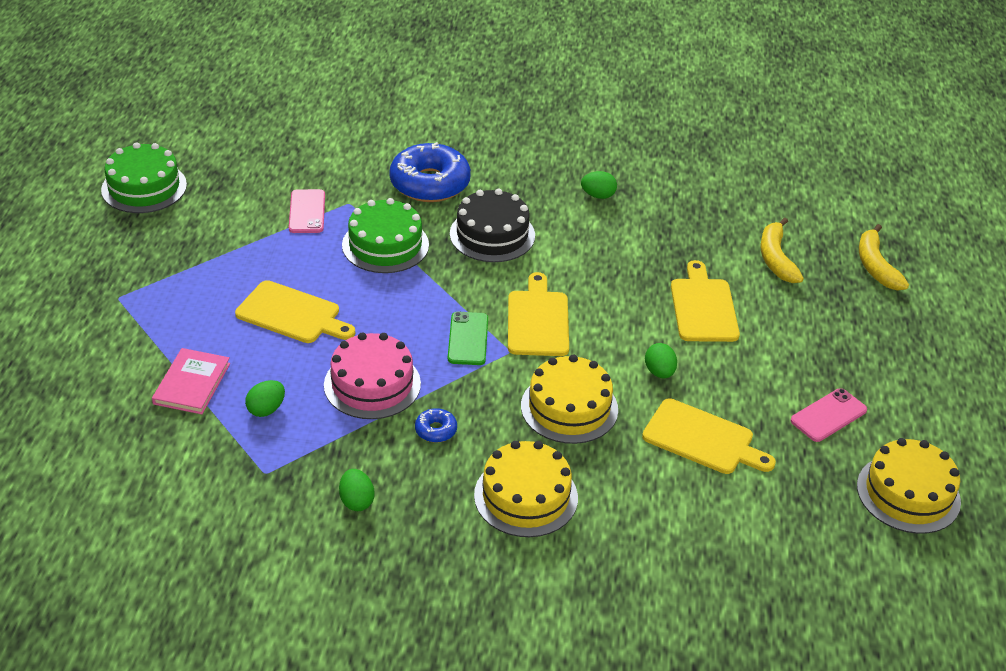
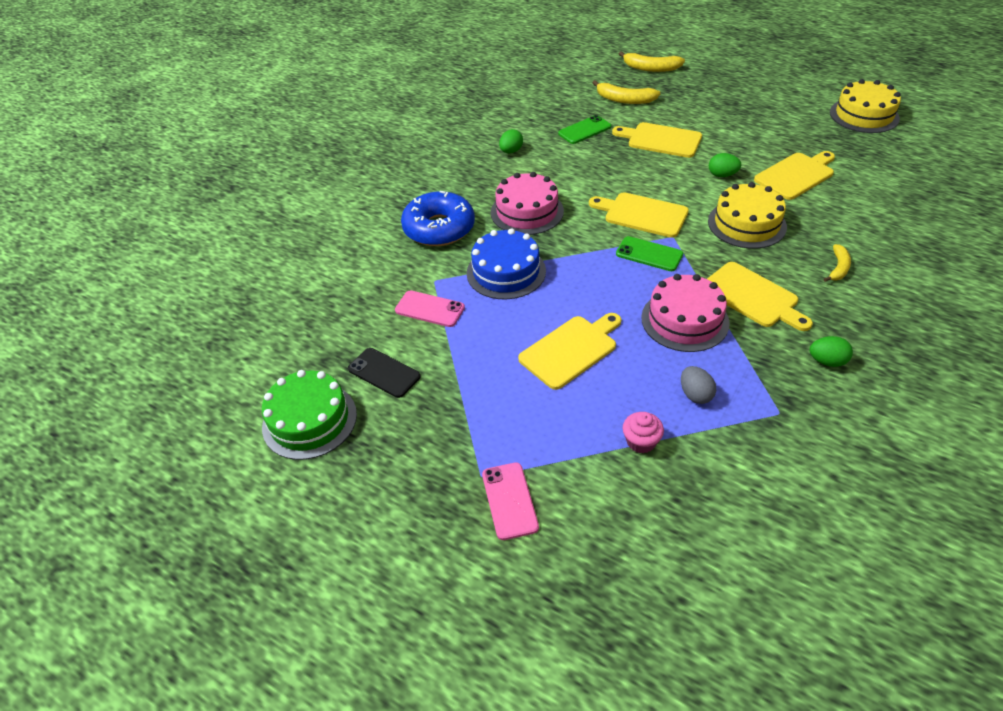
camera: 60 degrees left, 5 degrees up
(192, 383) = (641, 441): pink book -> pink cupcake
(213, 209) = (384, 373): none -> black phone
(266, 409) = (695, 394): green egg -> grey egg
(385, 245) = (506, 272): green cake -> blue cake
(436, 430) = (752, 297): blue donut -> yellow cutting board
(492, 234) = (527, 212): black cake -> pink cake
(526, 496) = (838, 268): yellow cake -> yellow banana
(681, 240) = (584, 130): none -> green phone
(828, 415) = (786, 122): pink phone -> pink phone (509, 500)

